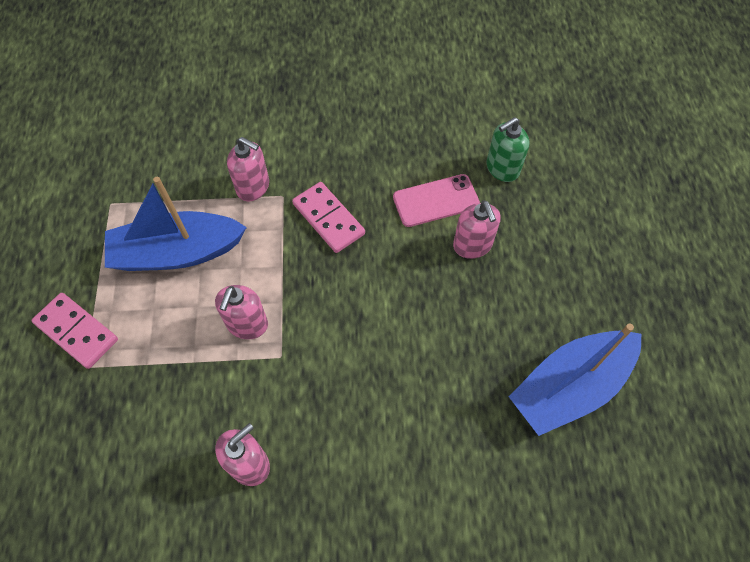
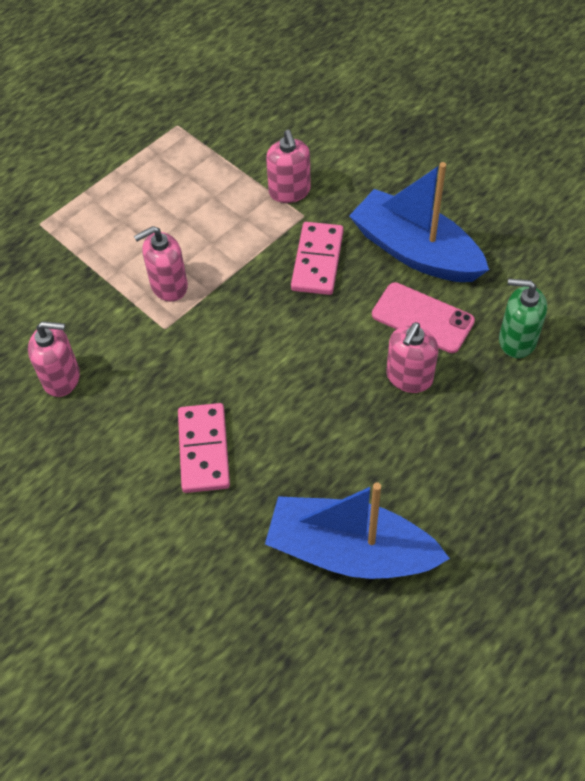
camera: 50 degrees right, 5 degrees down
(76, 332) = (59, 196): pink domino -> pink domino (203, 450)
(177, 252) = (181, 196): blue boat -> blue boat (415, 251)

